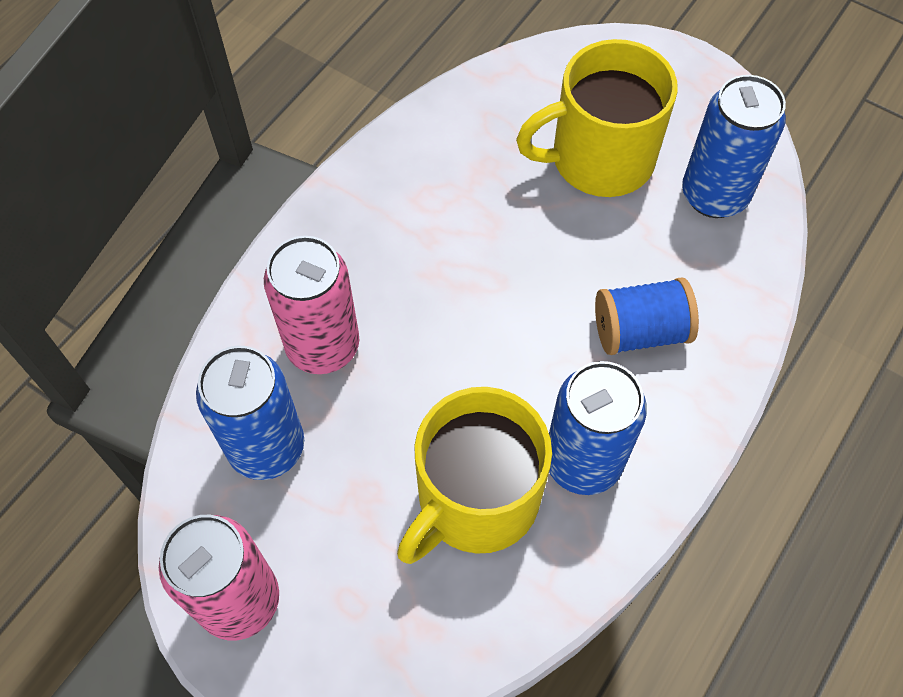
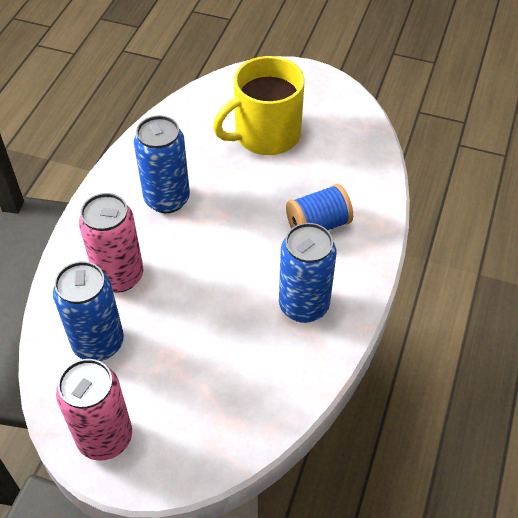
camera: 15 degrees left, 10 degrees down
(475, 500) = (243, 342): yellow mug -> none
(714, 195) = (341, 141): blue can -> blue can (167, 199)

